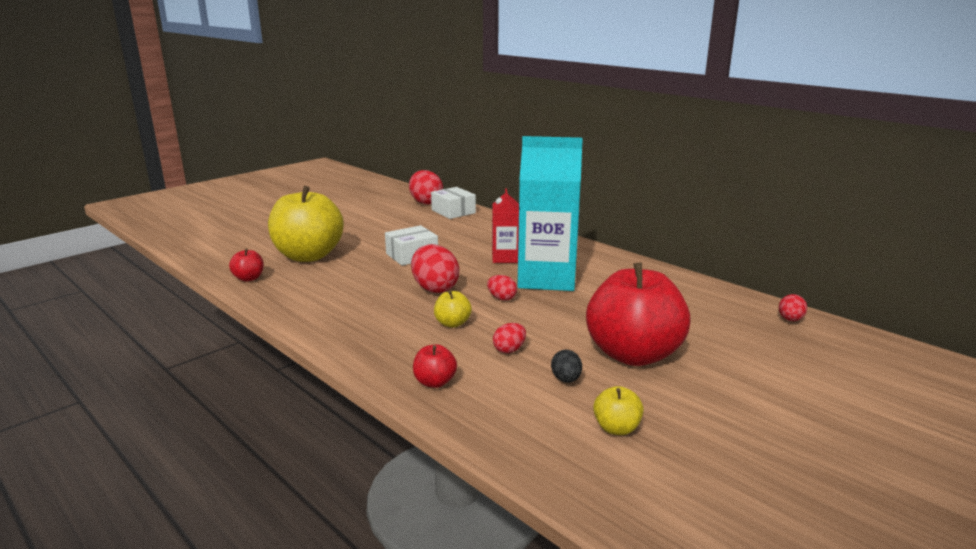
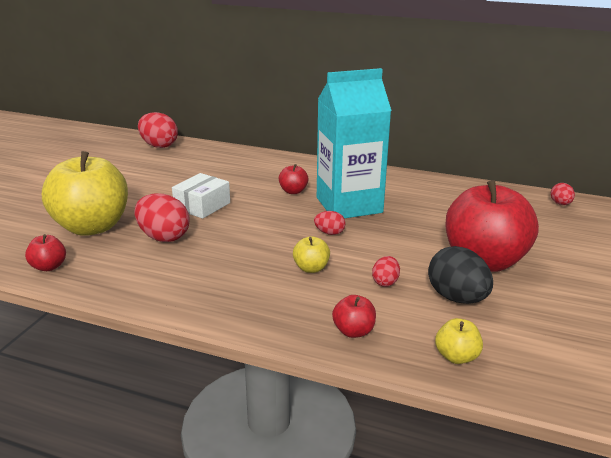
camera: 25 degrees left, 5 degrees up
(435, 288) = (259, 236): red egg -> red egg (163, 237)
(453, 211) = (197, 151): white box -> none
(505, 258) = (293, 191): red carton -> red apple
(566, 379) = (457, 298): black egg -> black egg, size x1.90
(616, 428) = (535, 331): yellow apple -> yellow apple (456, 357)

